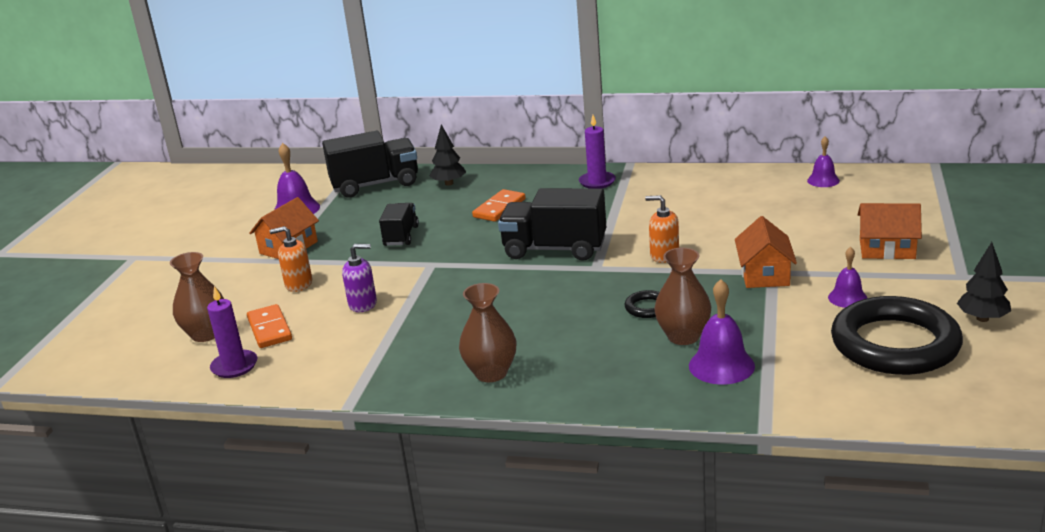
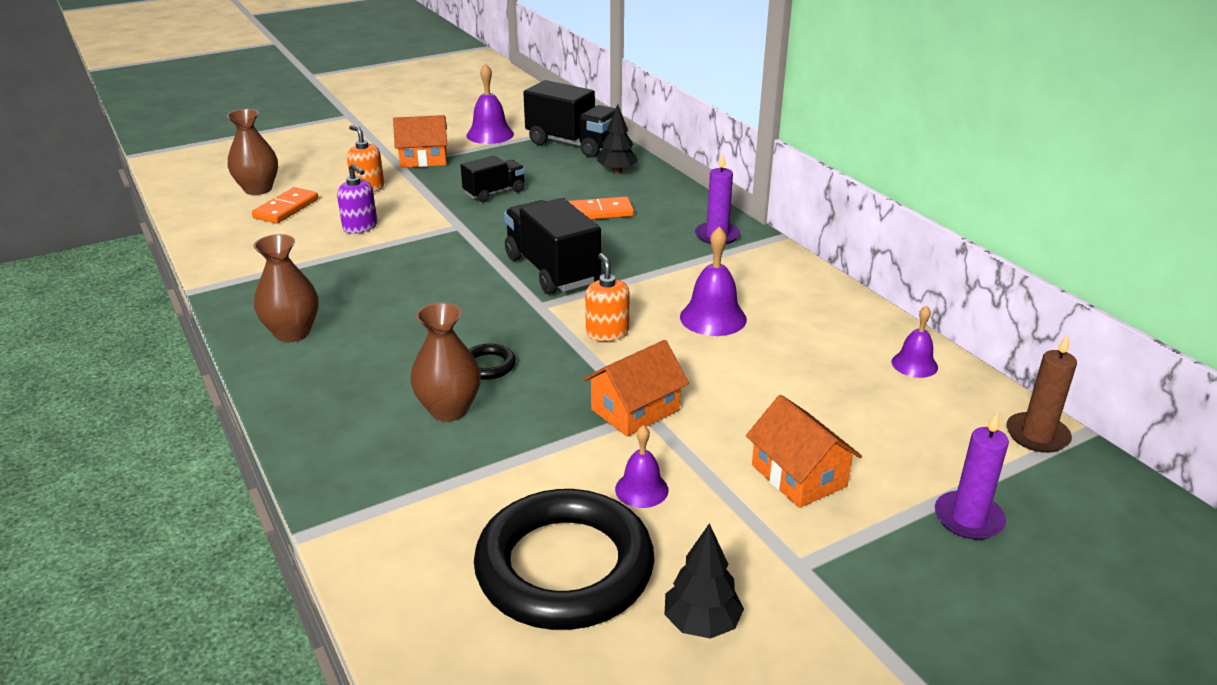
camera: 45 degrees right, 5 degrees up
(234, 366) = (218, 220): purple candle -> purple candle (968, 518)
(721, 365) = (409, 457): purple bell -> purple bell (713, 318)
(924, 176) = (1037, 435): none -> brown candle

